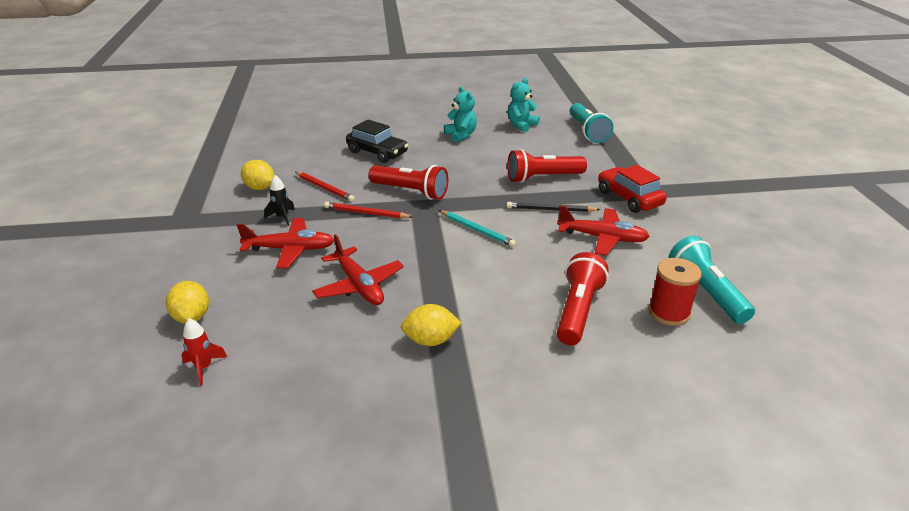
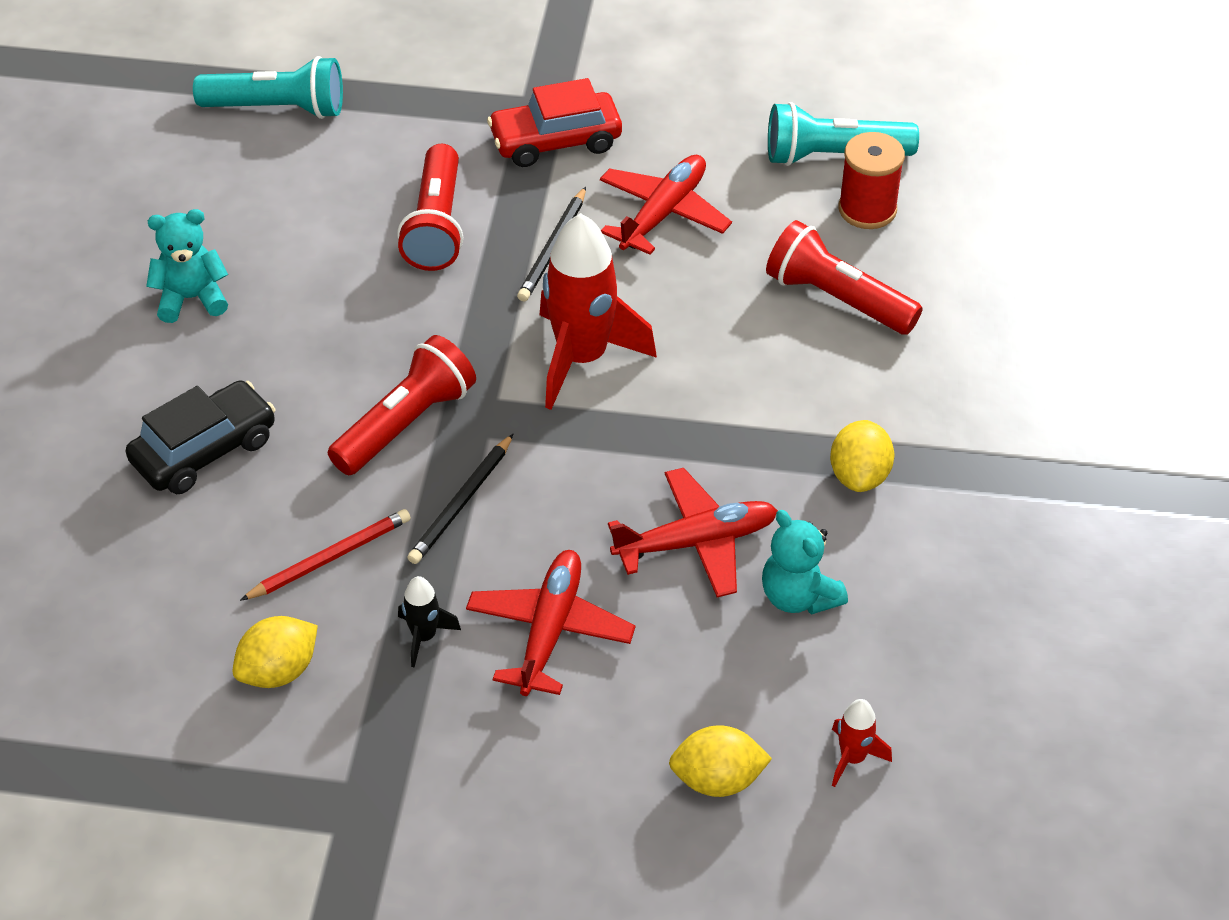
camera: 75 degrees left, 15 degrees up
(366, 213) = (462, 503): red pencil -> black pencil
(477, 230) = (582, 358): turquoise pencil -> red rocket
(521, 125) = (194, 194): turquoise teddy bear -> turquoise teddy bear (798, 596)

